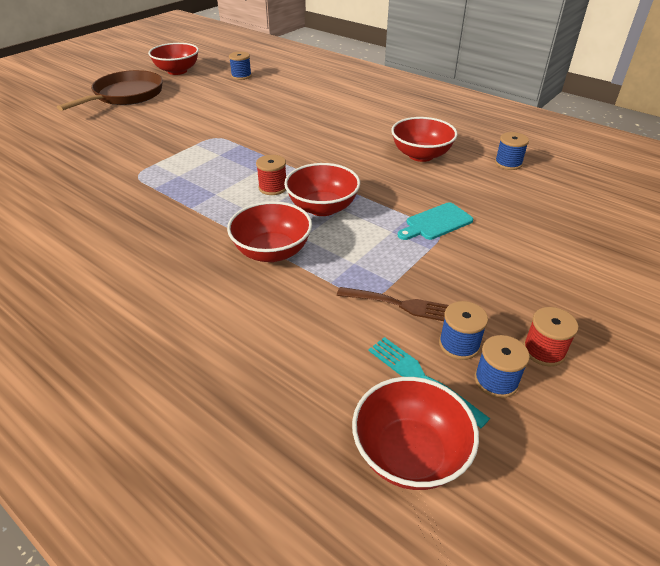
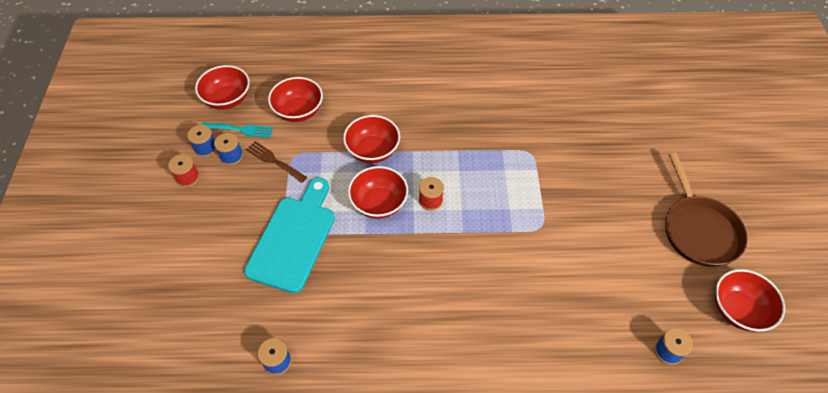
camera: 140 degrees right, 15 degrees up
(401, 305) = (274, 161): brown fork -> brown fork turned 60 degrees clockwise
(421, 155) = (359, 320): red bowl -> red bowl (298, 111)
(436, 222) = (294, 238): turquoise cutting board -> turquoise cutting board, size x1.99

